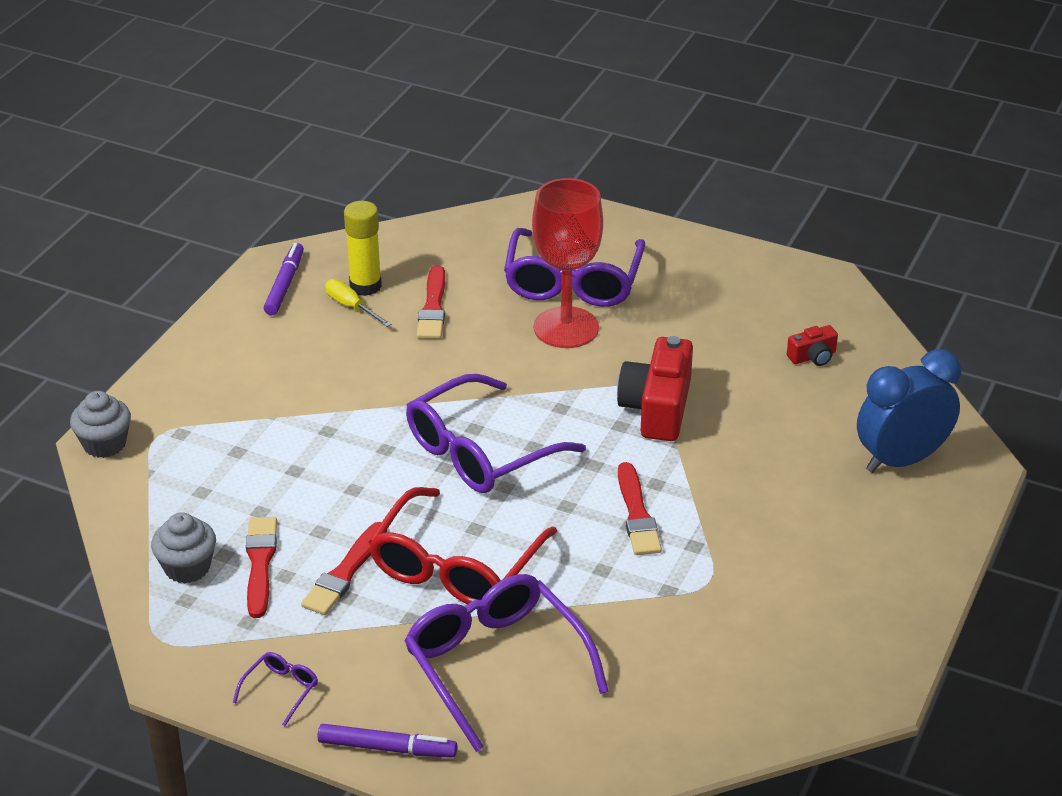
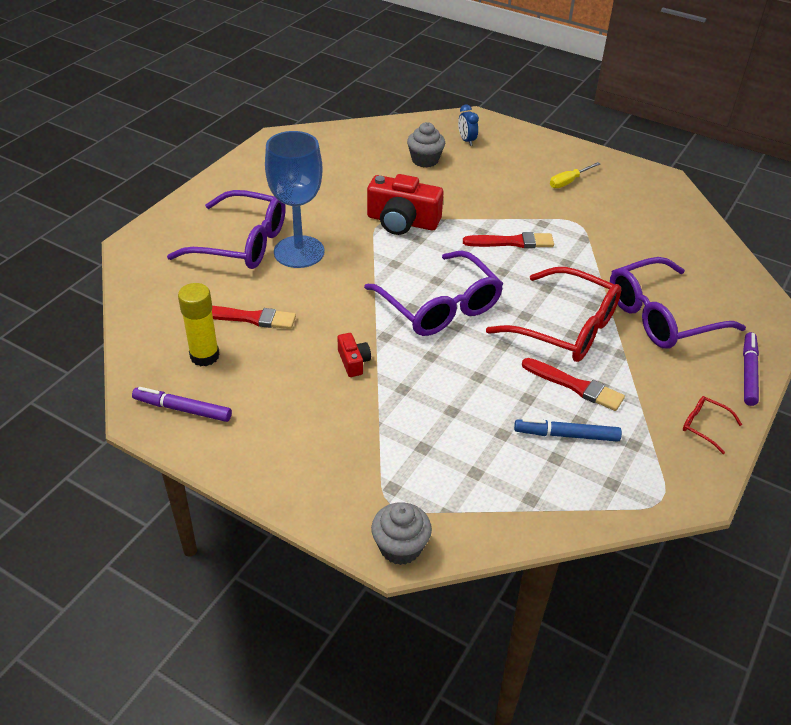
camera: 85 degrees left, 5 degrees up
(187, 567) = (573, 482): grey cupcake -> grey cupcake (425, 160)
(260, 564) = (566, 435): red brush -> blue marker
(281, 690) = (704, 426): purple glasses -> red glasses
(351, 307) = (233, 366): yellow screwdriver -> yellow screwdriver (568, 182)
(566, 328) = (299, 252): red goblet -> blue goblet
(813, 357) = (360, 155): red camera -> red camera (353, 362)
(901, 460) = (466, 140): blue clock -> blue clock, size x0.46

